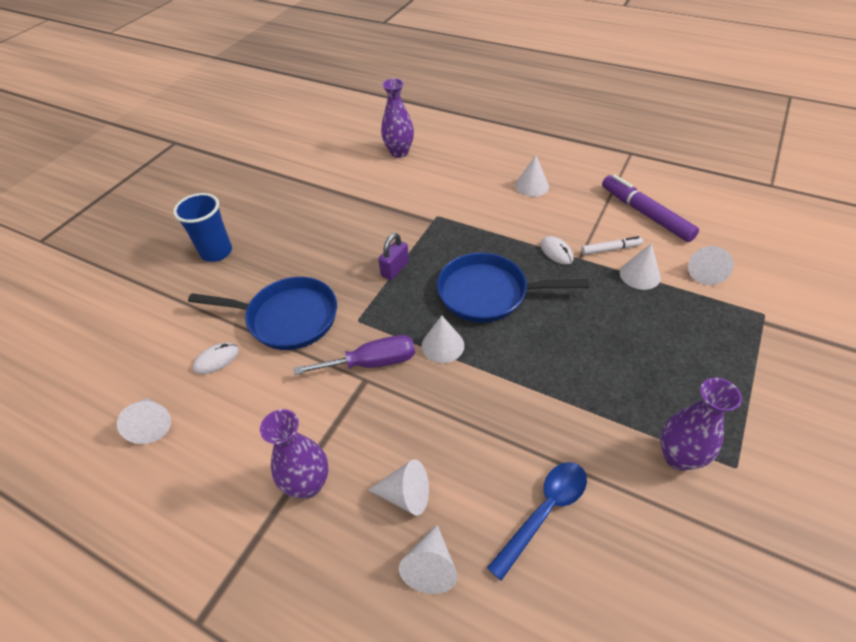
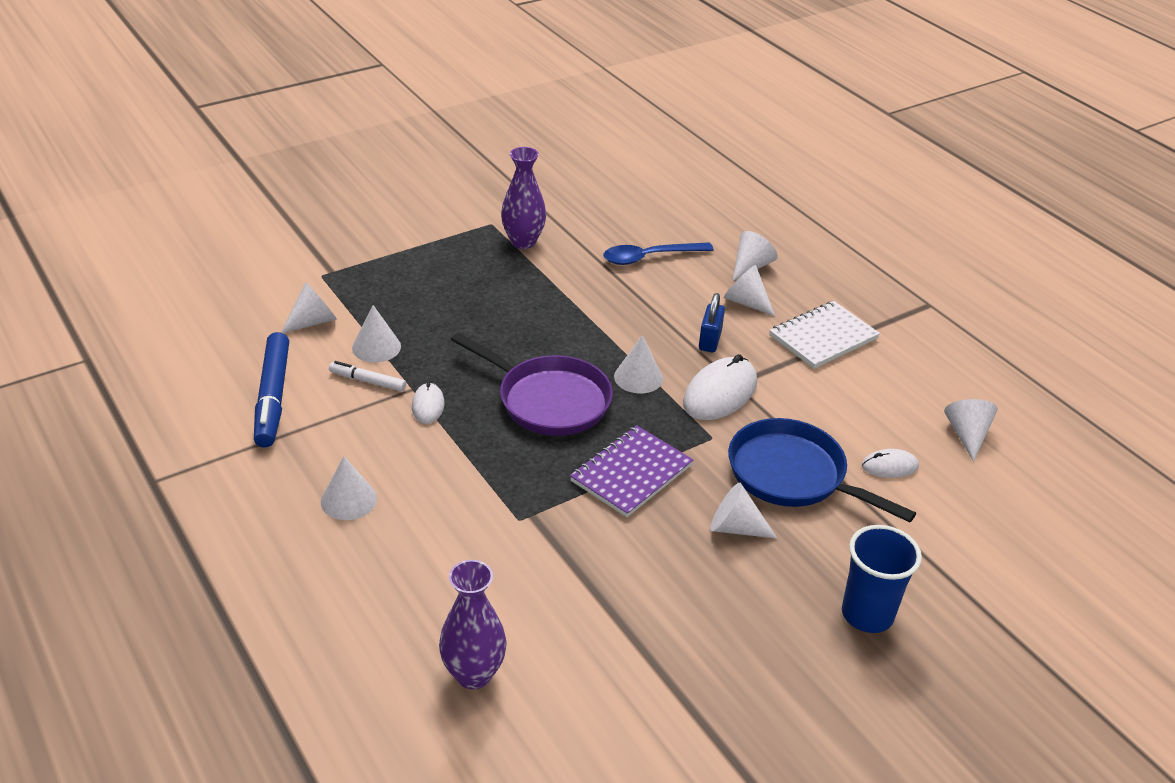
camera: 155 degrees left, 10 degrees down
(308, 484) = (823, 337): purple vase -> white notebook
(311, 265) = (735, 527): none -> white cone
(372, 363) = (720, 393): purple screwdriver -> white mouse
(395, 269) = (631, 473): purple padlock -> purple notebook
(411, 418) = (710, 340): none -> blue padlock
(488, 293) = (548, 400): blue pan -> purple pan
(645, 214) = (273, 397): purple marker -> blue marker

